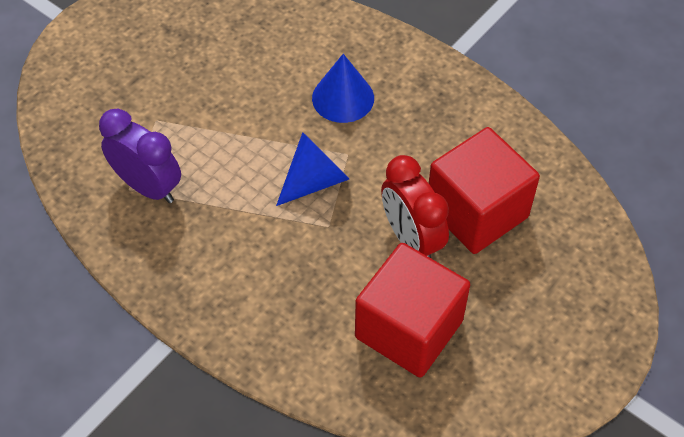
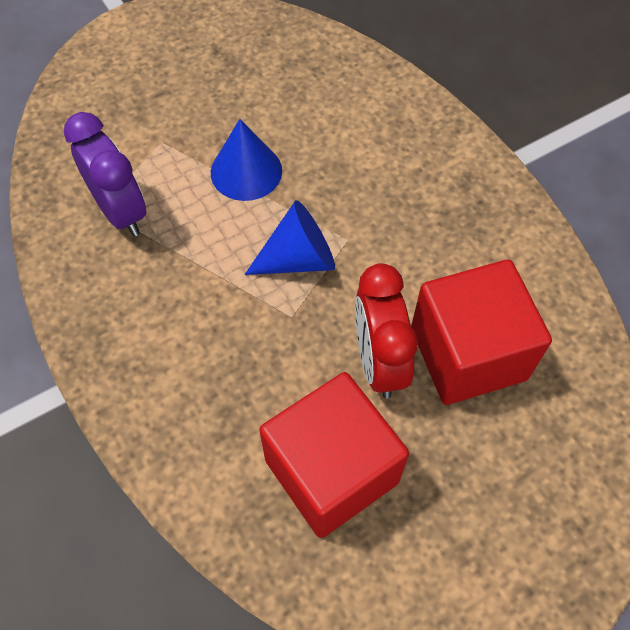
camera: 20 degrees right, 5 degrees up
(343, 98) = (368, 175): blue cone -> blue cone (246, 171)

